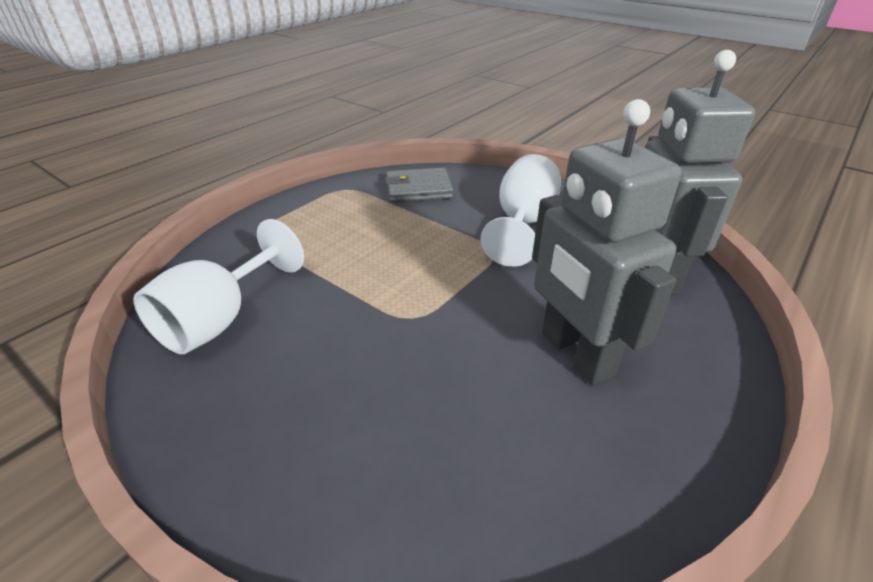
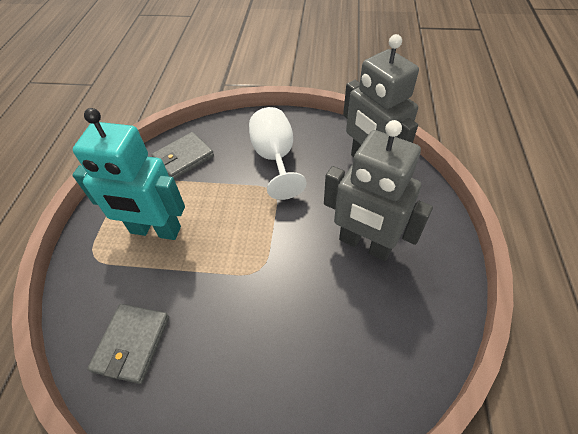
camera: 30 degrees left, 15 degrees up
(220, 319) = (132, 343): white goblet -> grey wallet
(334, 236) = (155, 230): none -> turquoise robot

